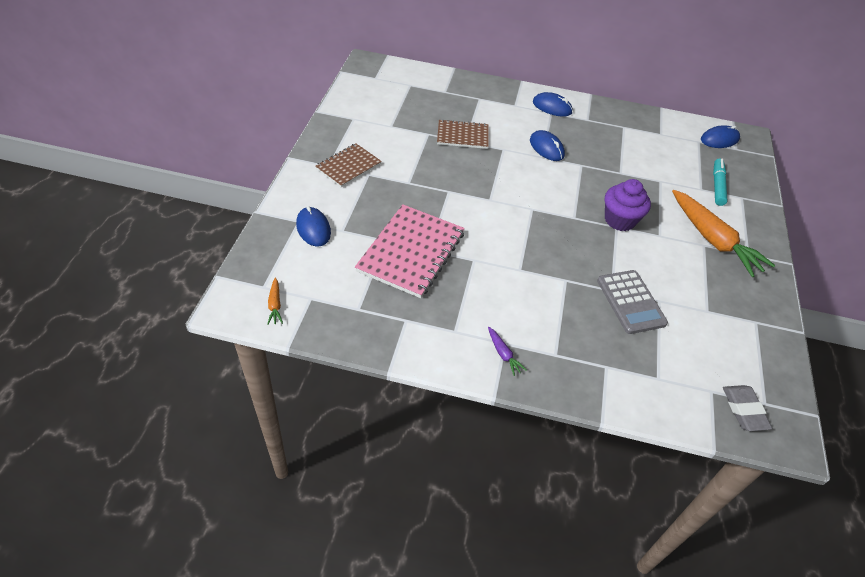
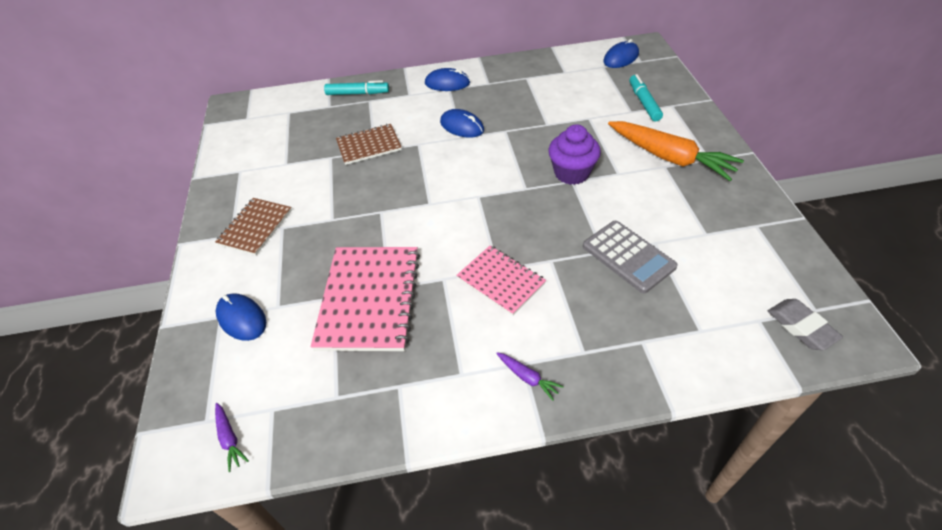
camera: 15 degrees left, 0 degrees up
(275, 305) = (230, 438): orange carrot -> purple carrot
(472, 89) = (357, 93): none -> turquoise marker
(518, 279) = (501, 281): none -> pink notebook

